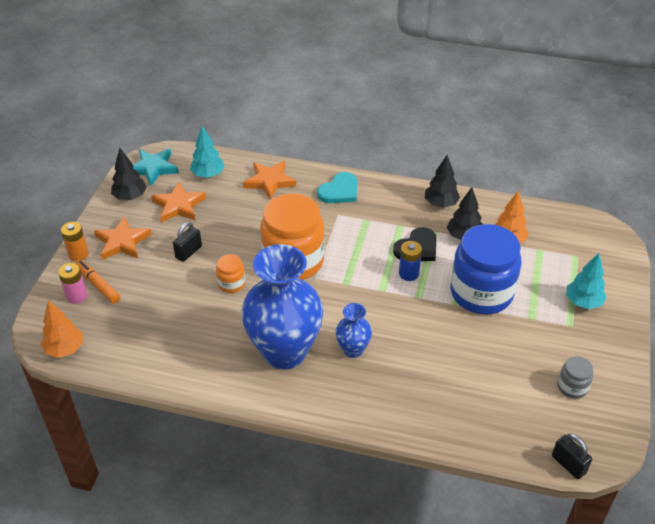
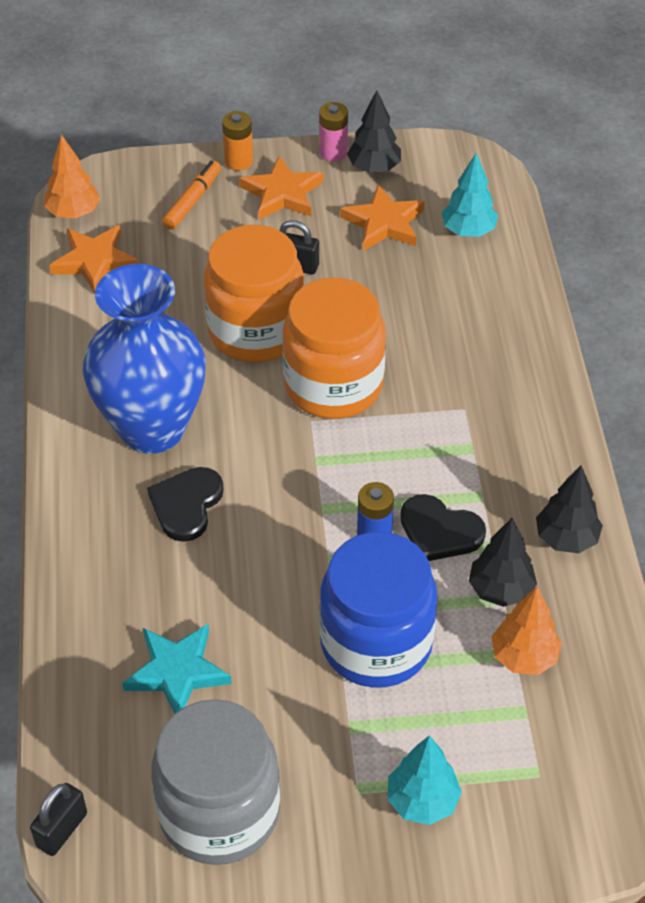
camera: 70 degrees right, 5 degrees up
(76, 296) = (165, 188): pink battery -> pink battery (333, 152)
(153, 168) = (448, 169): turquoise star -> turquoise star (177, 672)
(231, 283) = (256, 331): orange jar -> orange jar, size x2.27
(269, 181) = (494, 304): orange star -> orange star (94, 261)
(339, 191) = (521, 395): turquoise heart -> none
(353, 350) = (186, 505): blue vase -> black heart
(572, 387) = (219, 812): grey jar -> grey jar, size x2.27

